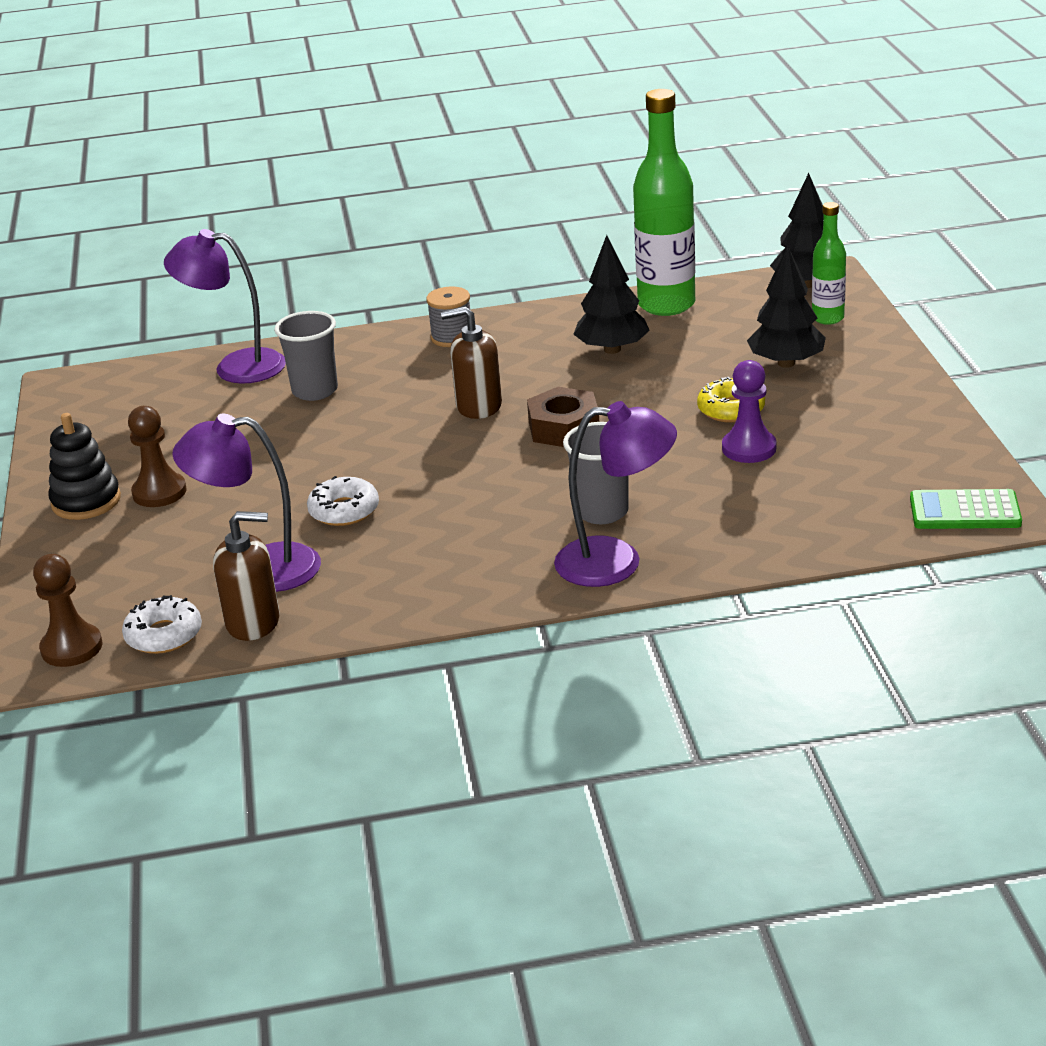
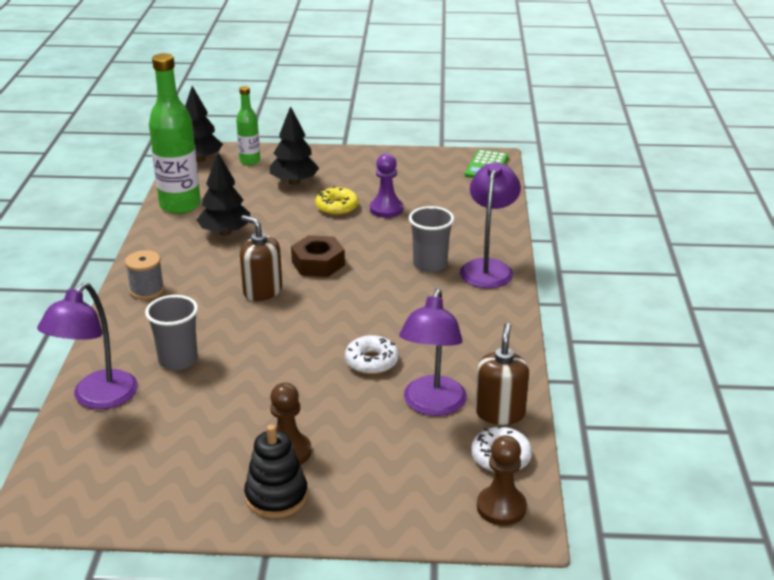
camera: 80 degrees left, 0 degrees up
(478, 406) = (262, 291): brown soap dispenser -> brown soap dispenser turned 120 degrees clockwise

